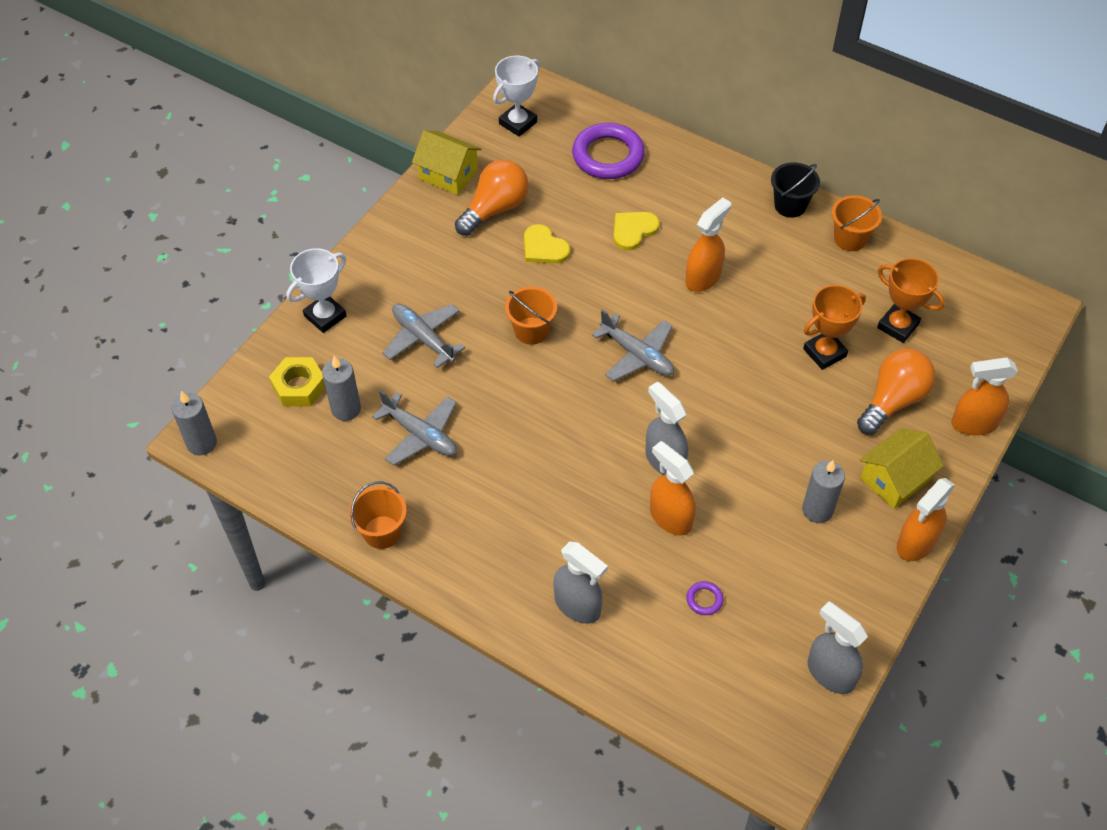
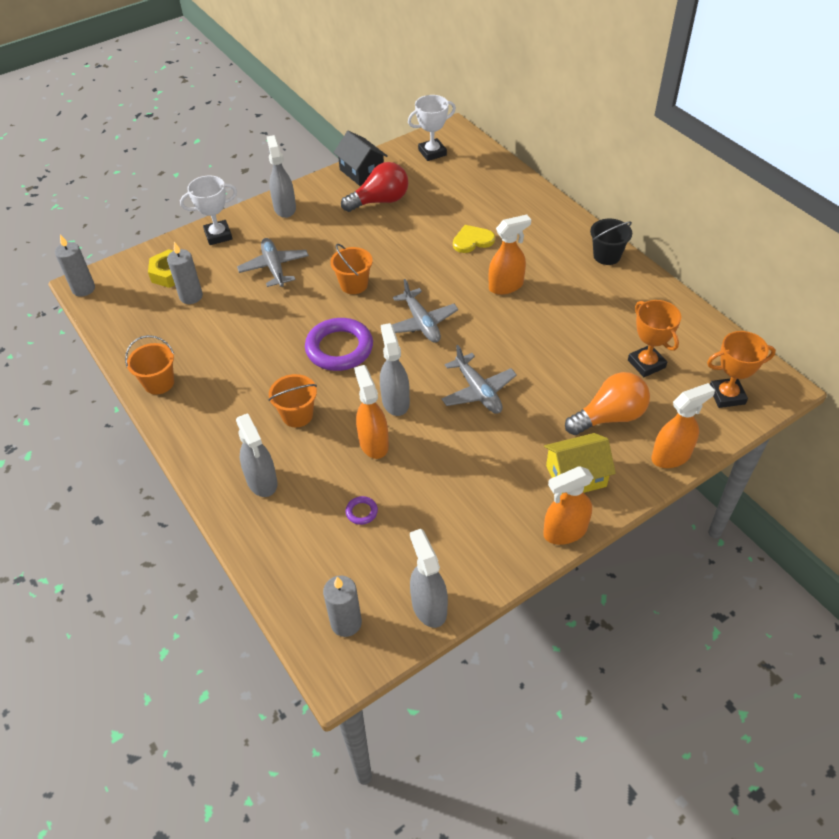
camera: 25 degrees right, 5 degrees down
(384, 253) = (285, 208): none -> grey spray bottle
(420, 435) = (229, 328): grey plane -> grey plane (478, 391)
(448, 174) = (362, 172): yellow house -> black house
(495, 209) = (380, 201): orange light bulb -> red light bulb
(544, 247) = (399, 234): yellow heart -> none
(608, 156) = (484, 188): purple ring -> purple ring (339, 348)
(817, 510) = (495, 477): grey candle -> grey candle (346, 623)
(824, 353) = (572, 365): orange trophy -> orange trophy (727, 395)
(850, 239) = (642, 291): orange bucket -> orange bucket (297, 415)
(974, 423) = (671, 456): orange spray bottle -> orange spray bottle turned 135 degrees clockwise

